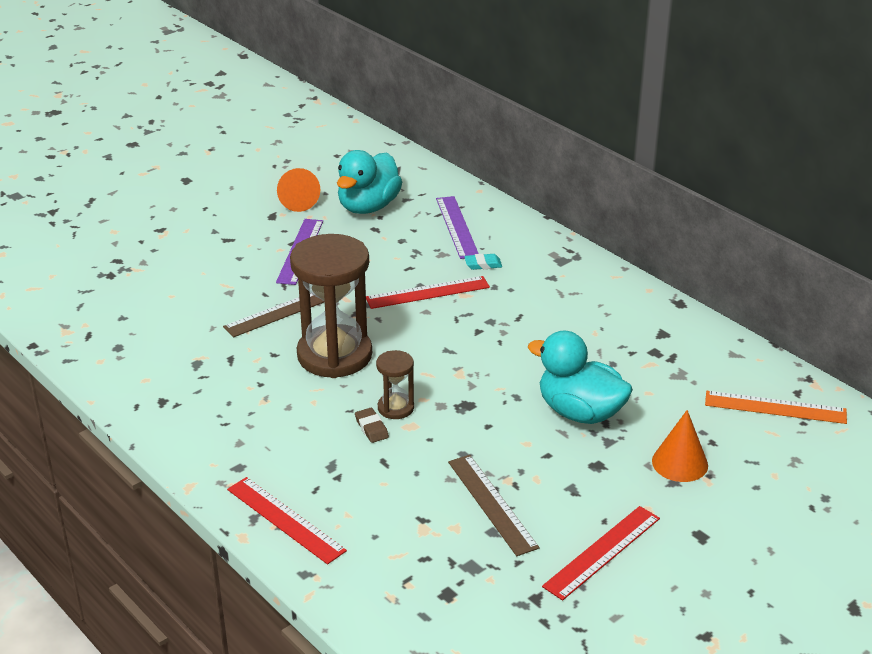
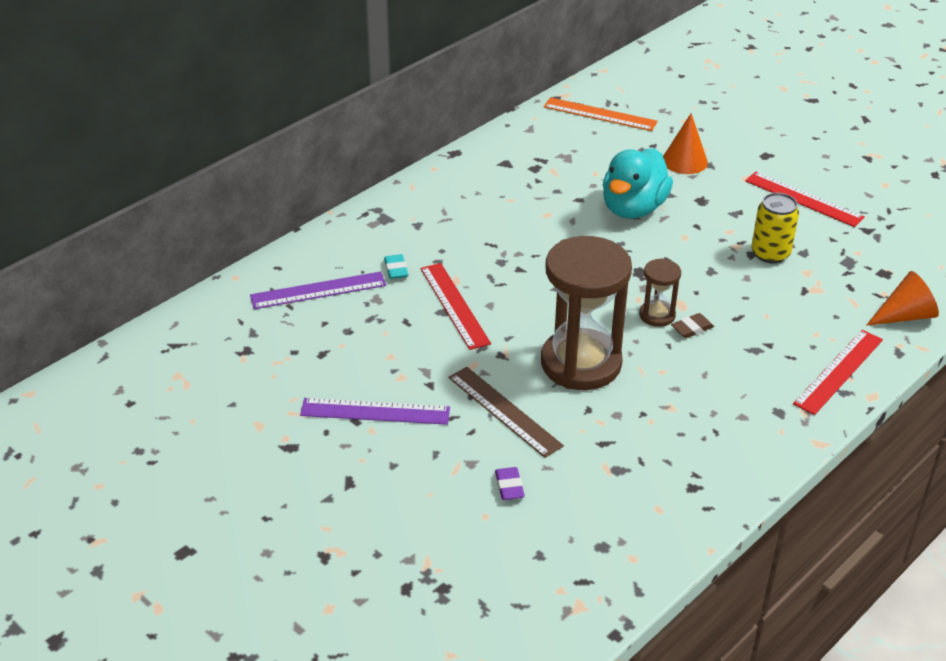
camera: 95 degrees left, 5 degrees up
(197, 308) = (509, 486): none -> purple eraser
(297, 201) = (252, 427): orange cone -> orange cone (904, 316)
(368, 207) = (270, 363): turquoise duck -> none
(492, 504) = (770, 253): brown ruler -> yellow can
(775, 407) = (600, 114): orange ruler -> orange ruler turned 75 degrees counterclockwise

